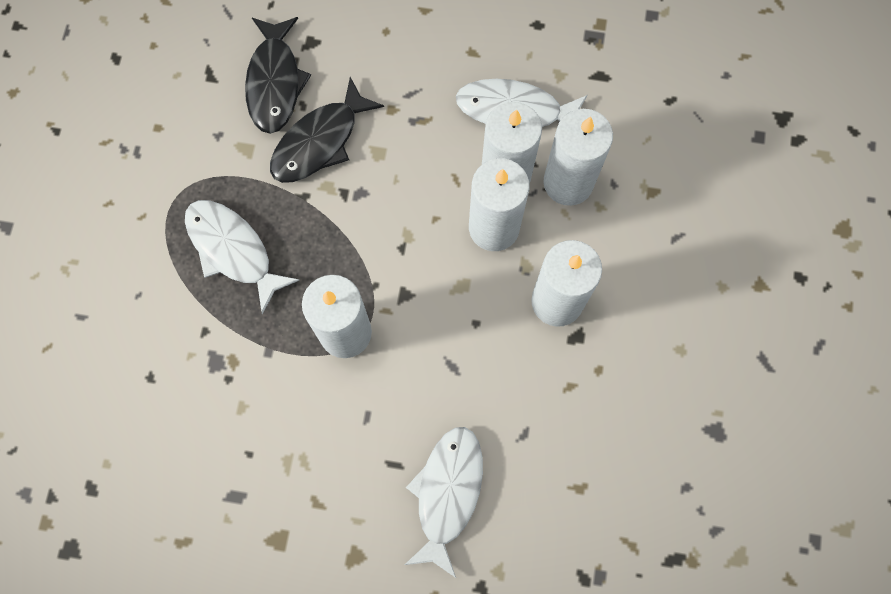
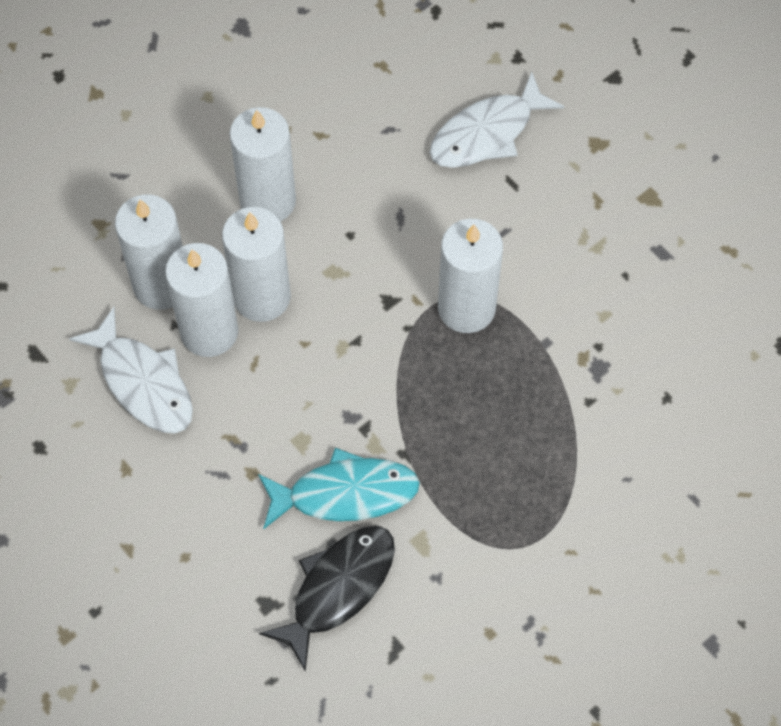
camera: 140 degrees left, 10 degrees down
(233, 250) = (509, 453): white fish -> none
(320, 141) = (345, 493): black fish -> turquoise fish

